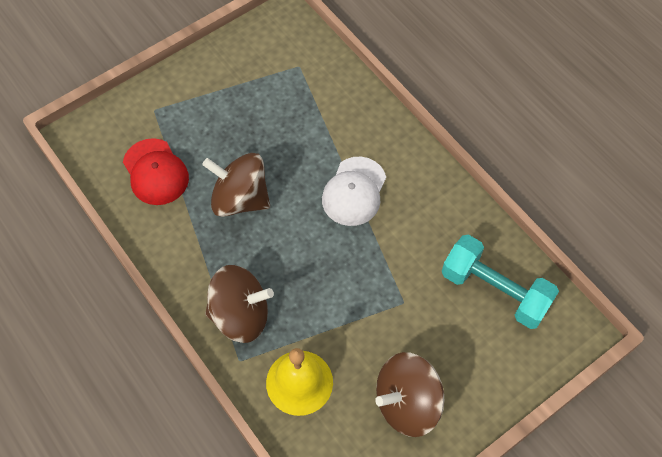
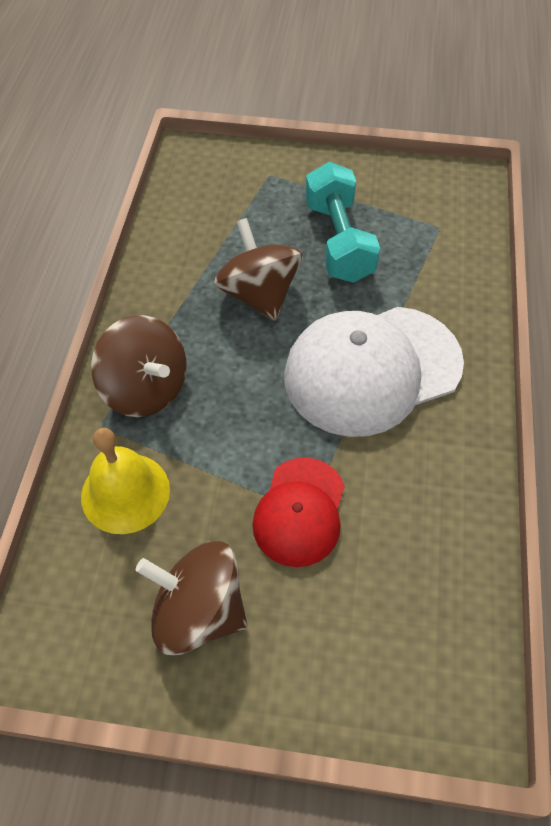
camera: 45 degrees right, 5 degrees down
(155, 172) = (214, 221): red cap -> red cap (300, 511)
(354, 191) = (372, 370): white cap -> white cap, size x1.75
(495, 290) = (418, 588): turquoise dumbbell -> turquoise dumbbell (339, 241)

